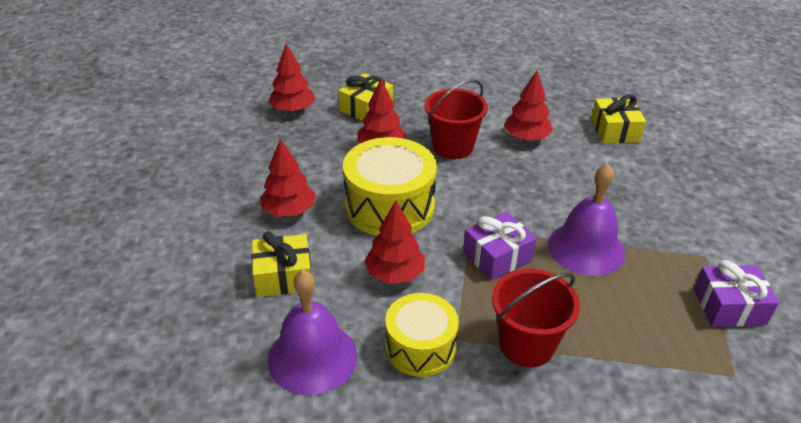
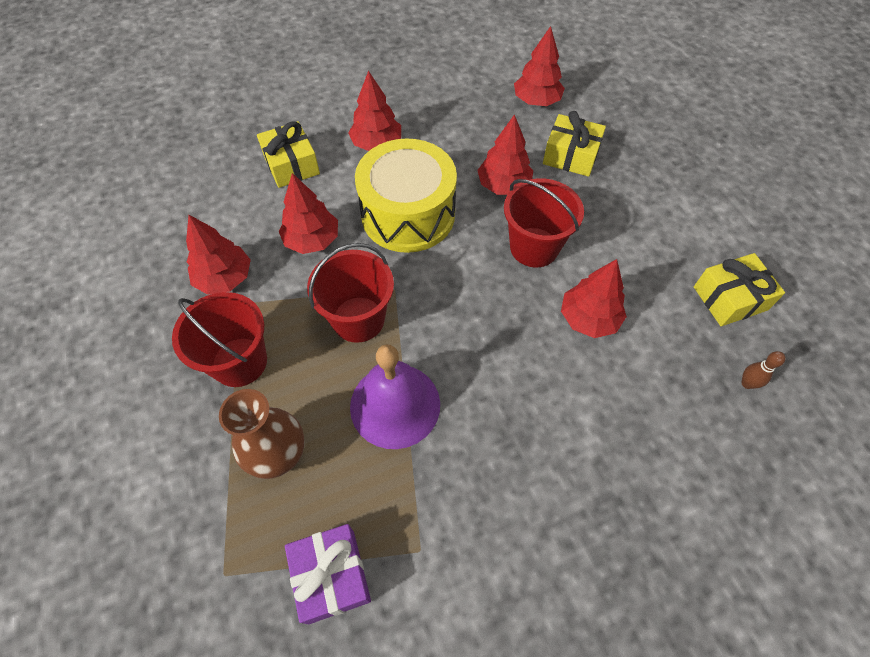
camera: 75 degrees right, 20 degrees up
(312, 357) = (204, 208): purple bell -> none
(420, 347) = (225, 278): yellow drum -> red tree
(497, 256) = (358, 319): purple gift -> red bucket
(589, 92) = (747, 383): none -> brown bowling pin
(614, 130) = (660, 425): yellow gift -> yellow gift (730, 298)
(626, 326) = (278, 454): none -> brown vase

